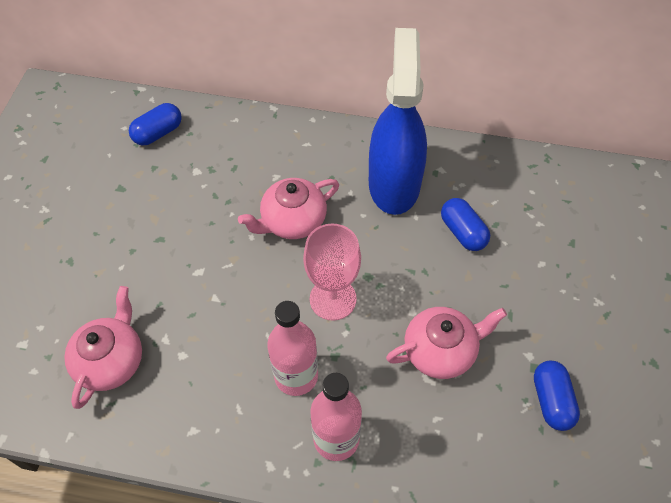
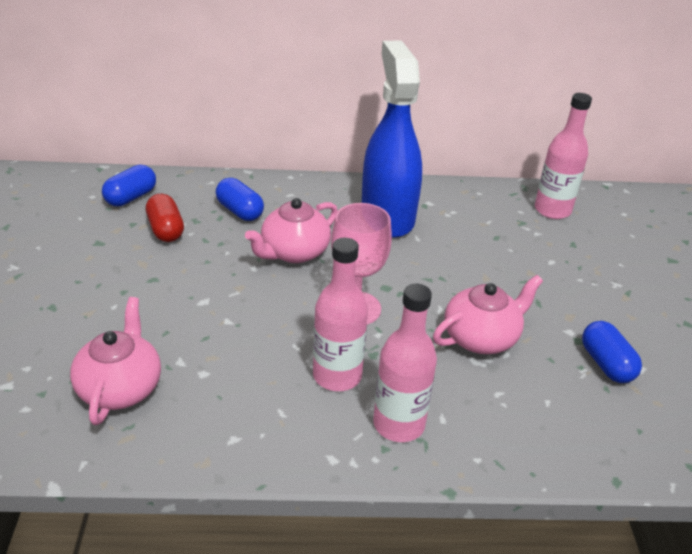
camera: 15 degrees left, 20 degrees down
(182, 179) = (166, 230): none -> red capsule
(463, 232) = (467, 245): blue capsule -> blue capsule (240, 211)
(566, 193) = (552, 210): none -> pink bottle

